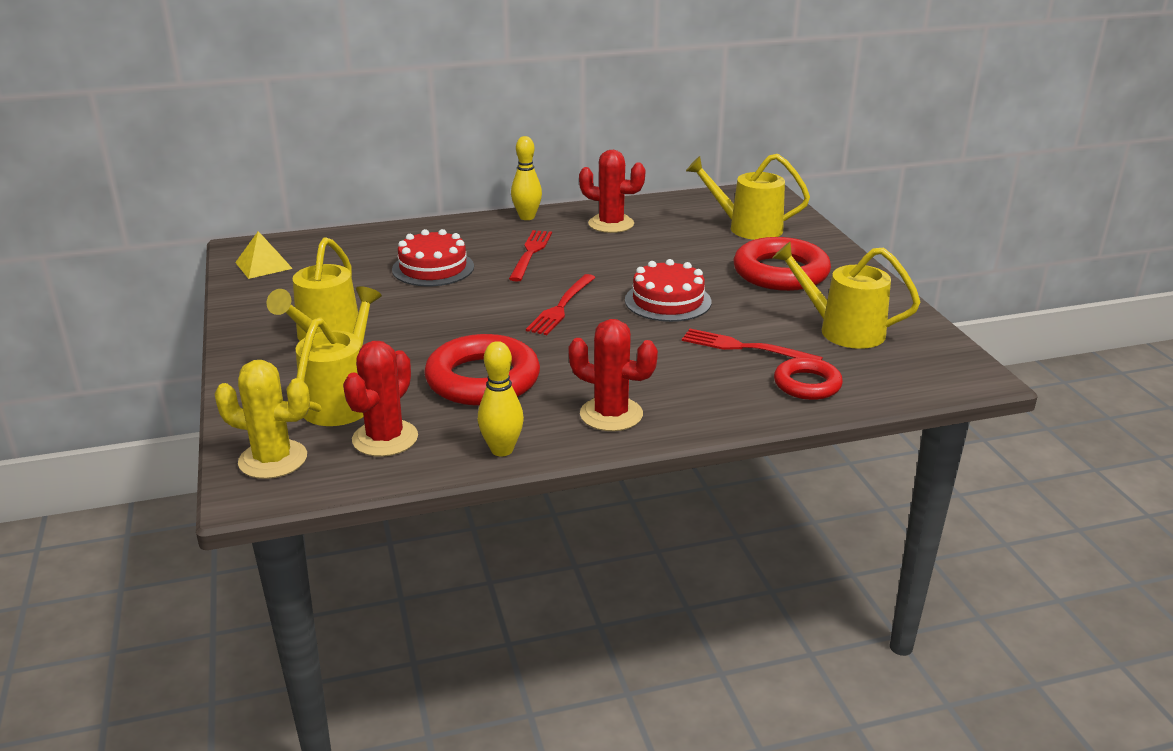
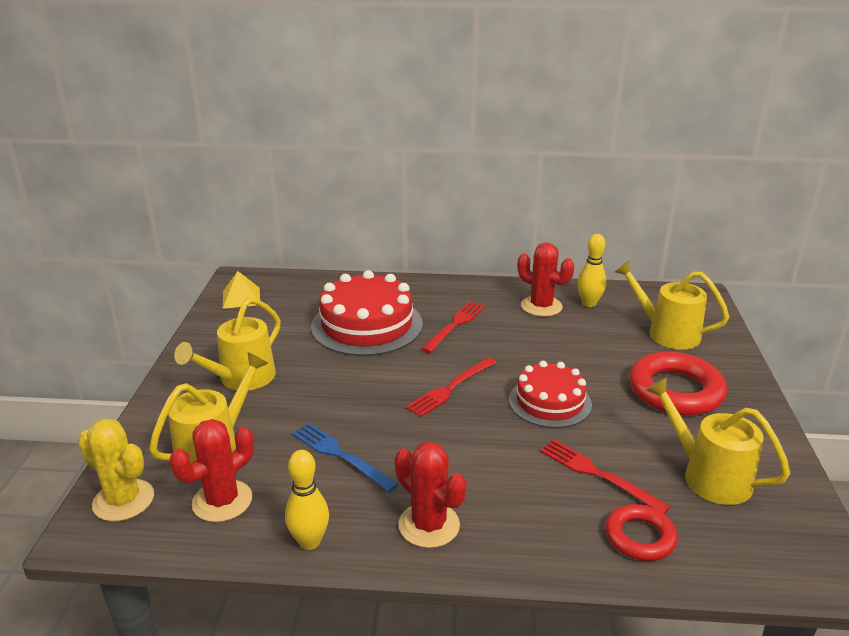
camera: 20 degrees right, 0 degrees up
(433, 268) = (367, 325): red cake -> red cake, size x1.58
(483, 379) = (339, 455): red ring -> blue fork
(527, 217) = (472, 286): yellow bowling pin -> yellow bowling pin (589, 303)

